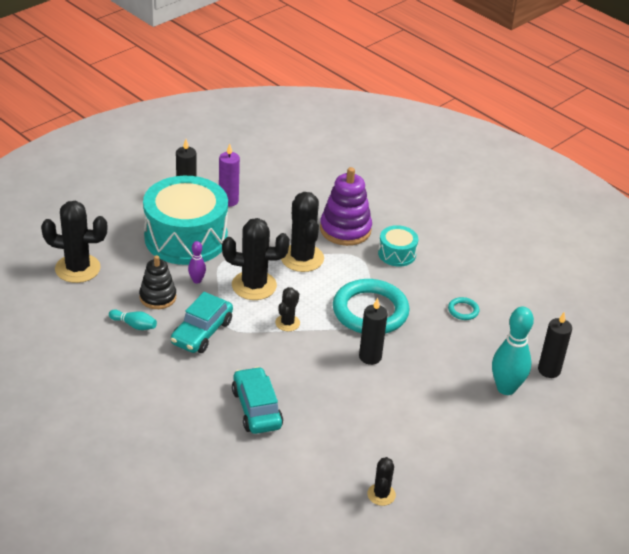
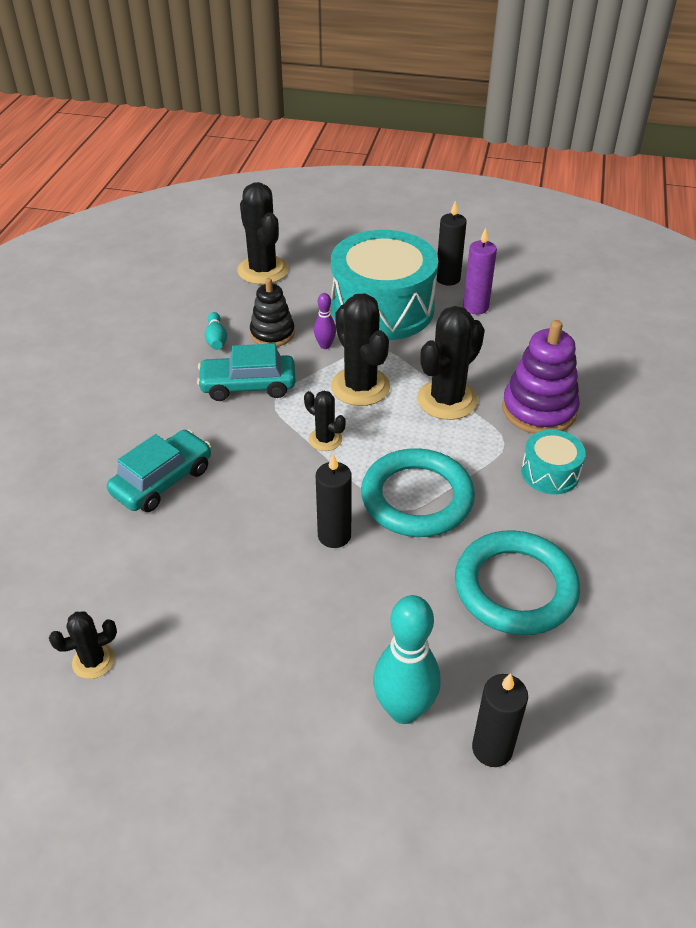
camera: 60 degrees right, 5 degrees up
(287, 323) = (325, 439): black cactus -> black cactus turned 45 degrees clockwise
(463, 310) = (515, 587): turquoise ring -> turquoise ring, size x2.42

